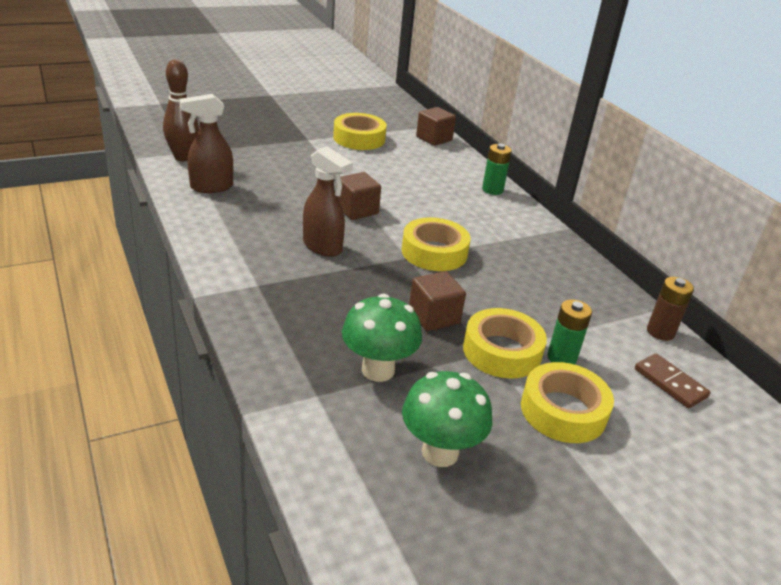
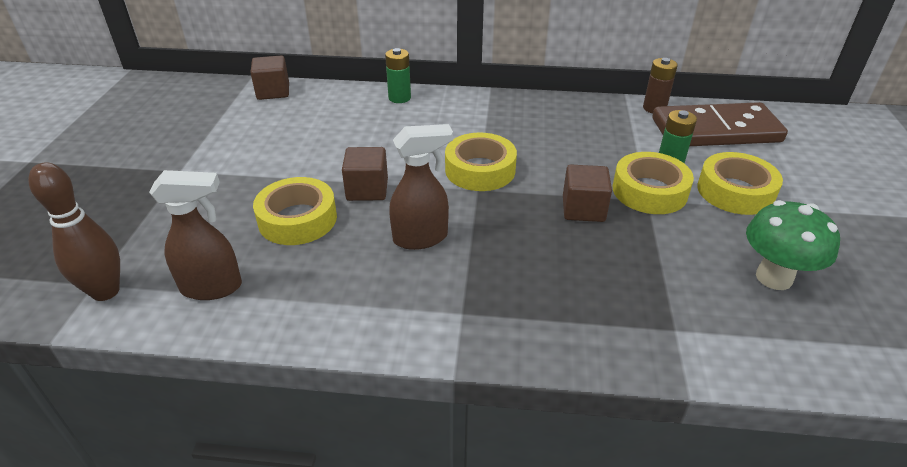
camera: 55 degrees left, 5 degrees up
(211, 187) = (212, 287): brown spray bottle -> brown spray bottle turned 105 degrees counterclockwise
(359, 138) = (220, 135): yellow tape -> yellow tape (297, 219)
(378, 370) = (650, 274): green mushroom -> none
(670, 383) = (715, 131): brown domino -> brown domino, size x2.13

